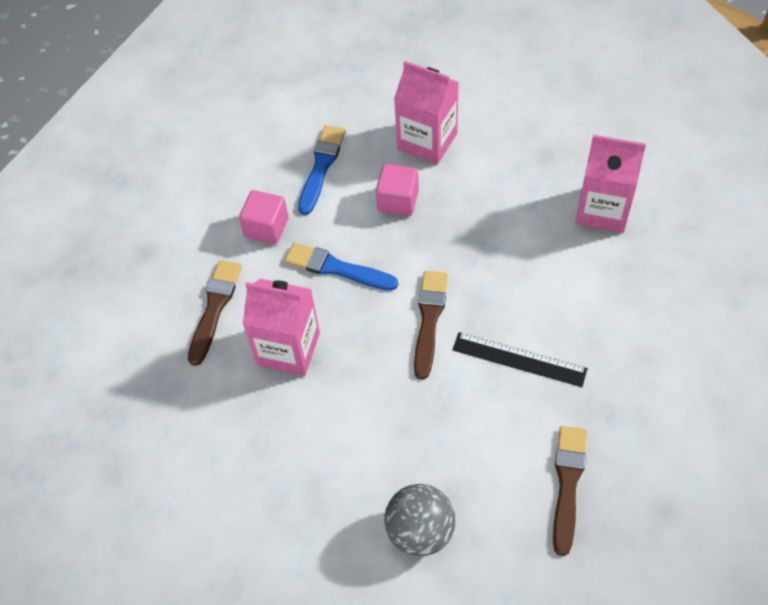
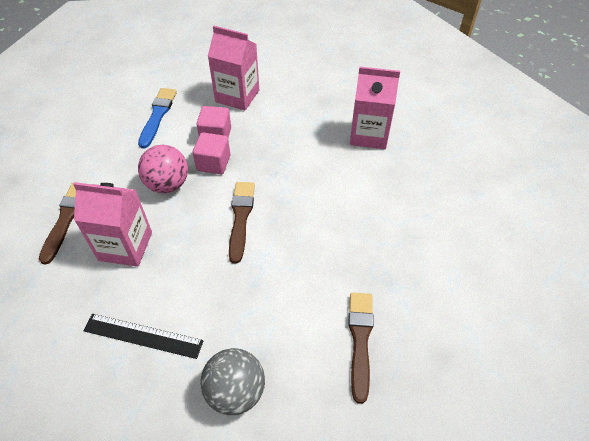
camera: 10 degrees left, 5 degrees down
(266, 227) = (113, 158): pink cube -> pink cube (213, 163)
(337, 268) = (168, 184): blue brush -> pink ball
(519, 359) = (313, 243): black ruler -> black ruler (143, 335)

